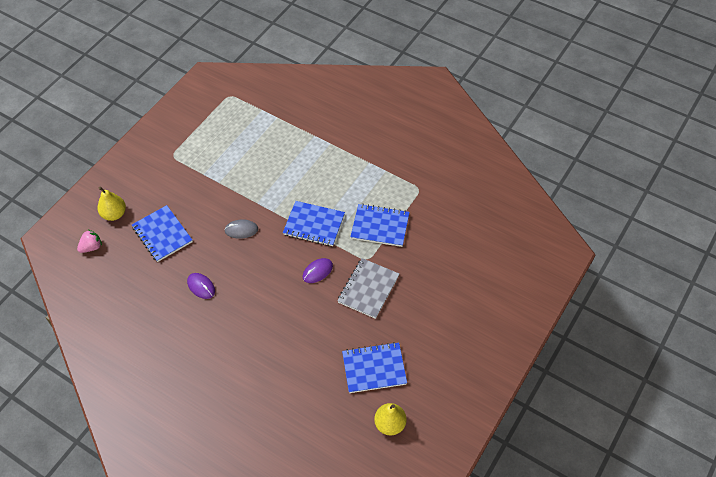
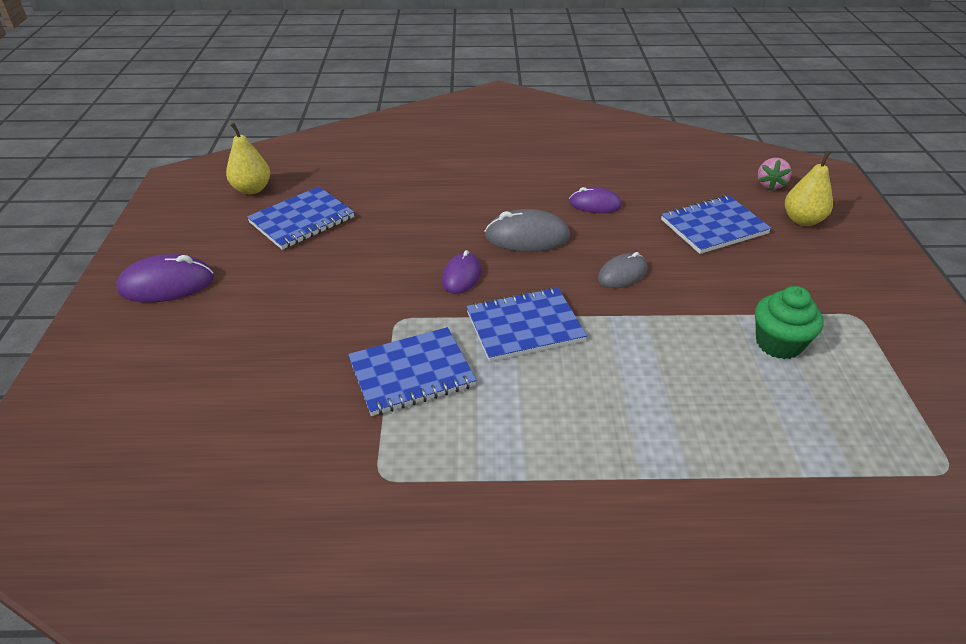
camera: 145 degrees right, 15 degrees down
(162, 234) = (713, 227): blue notebook -> blue notebook turned 45 degrees counterclockwise
(221, 161) = (778, 343): none -> green cupcake
(261, 281) = (527, 236): none -> grey mouse
(368, 289) = (368, 287): grey notebook -> none
(471, 350) = (167, 284): none -> purple mouse

